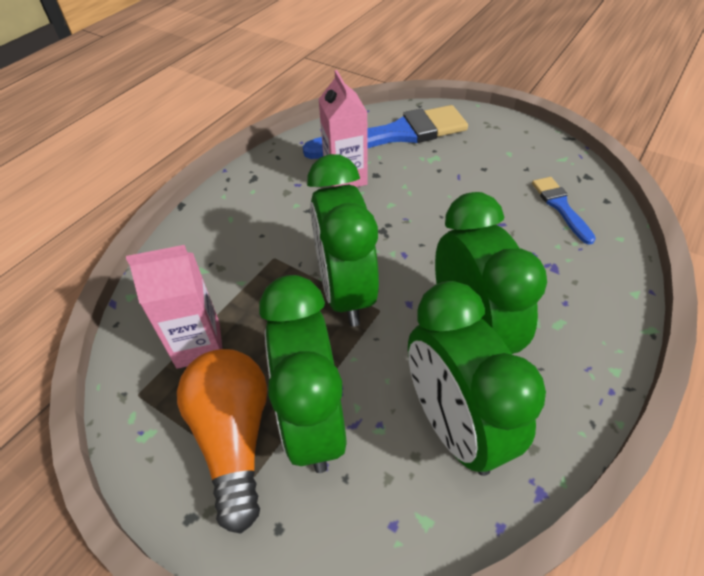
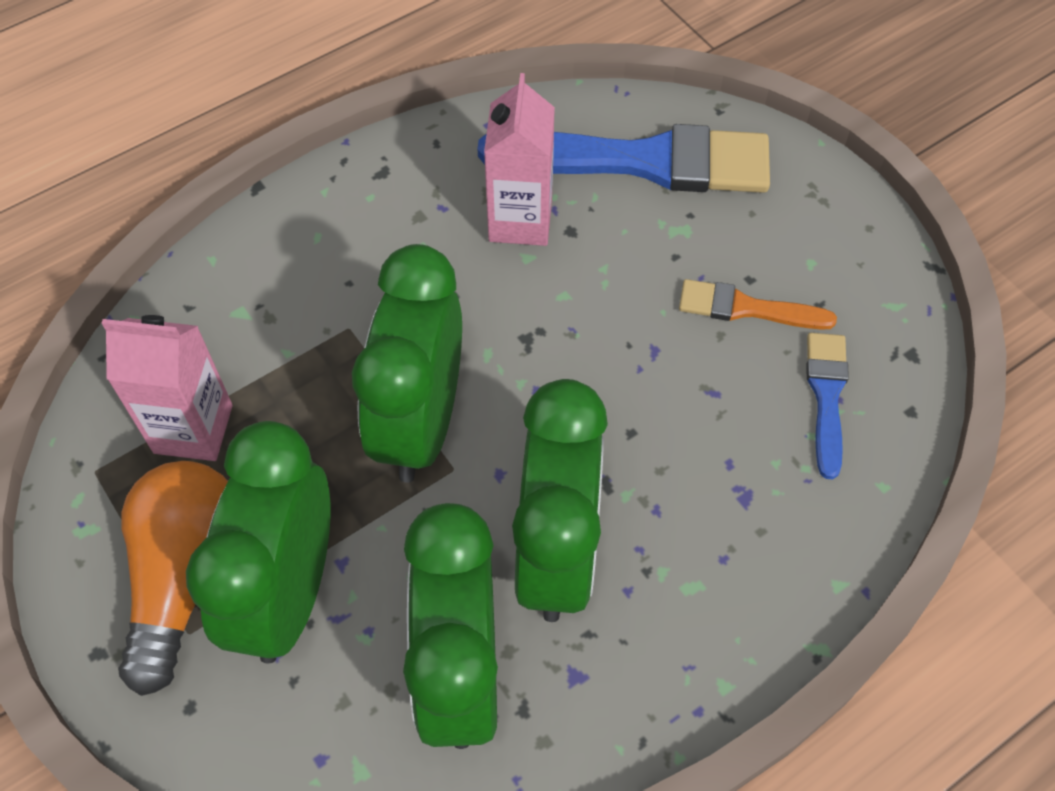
camera: 20 degrees right, 10 degrees up
(491, 181) = (746, 308): none -> orange brush

